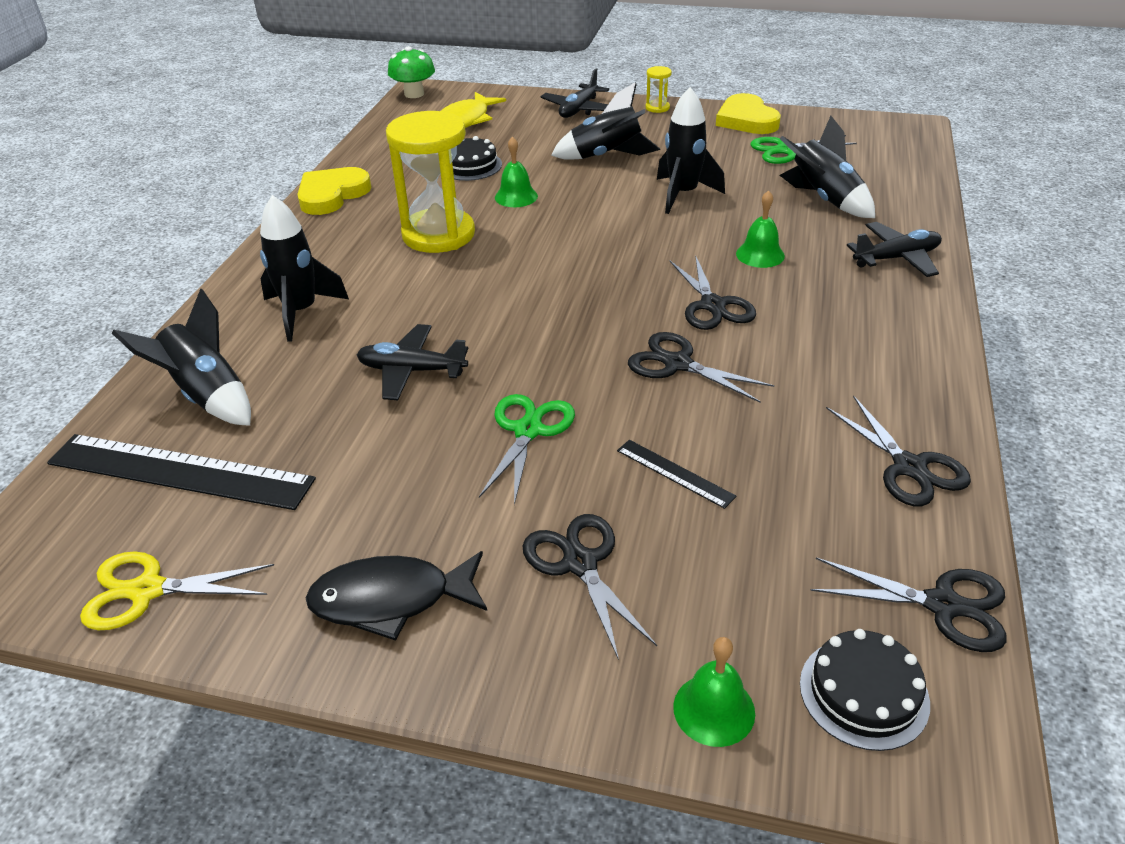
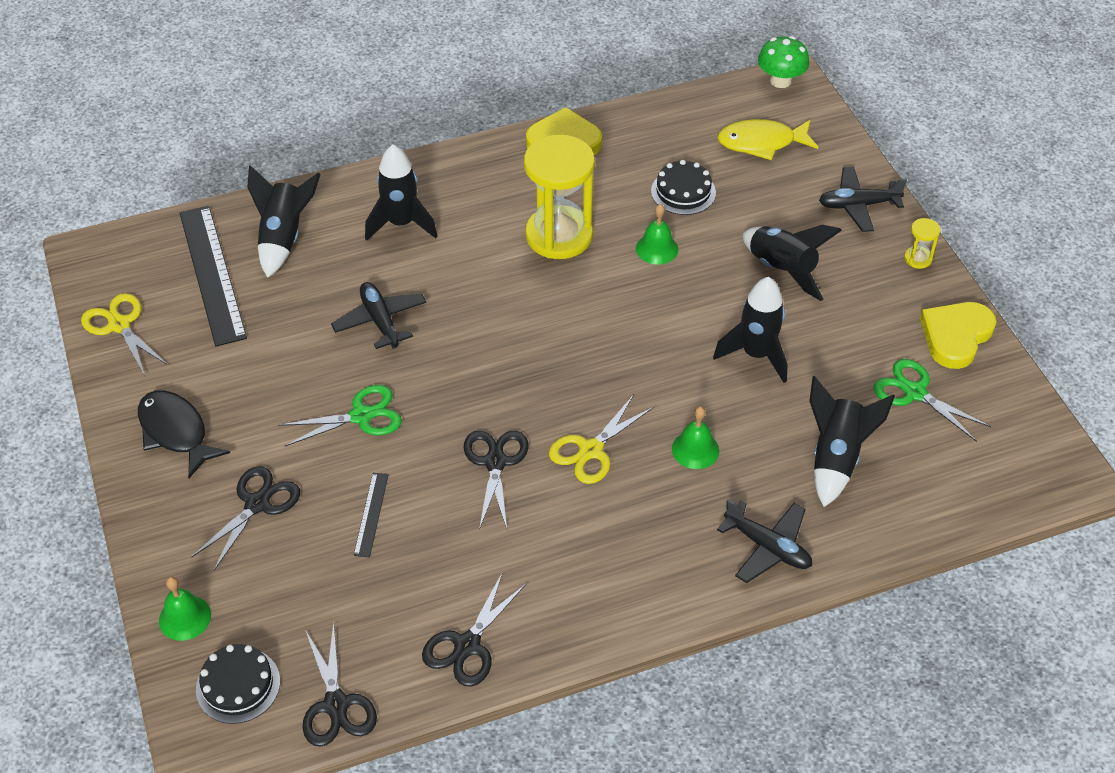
camera: 55 degrees right, 10 degrees up
(713, 305) = (591, 450): black scissors -> yellow scissors

